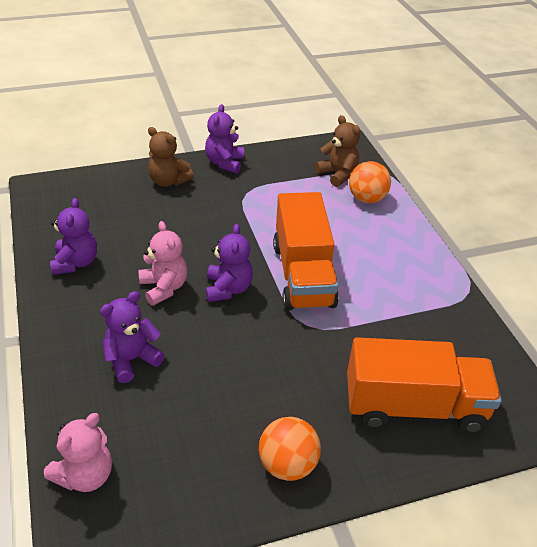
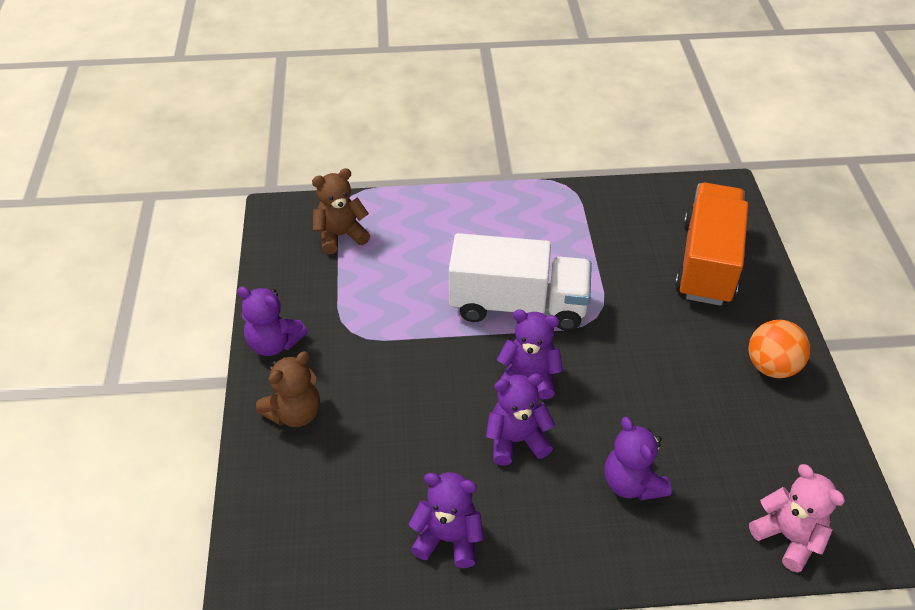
camera: 75 degrees left, 5 degrees up
(164, 288) = (516, 440): pink teddy bear -> purple teddy bear
(303, 275) = (518, 305): orange truck -> white truck
(367, 199) = (397, 221): orange ball -> none

